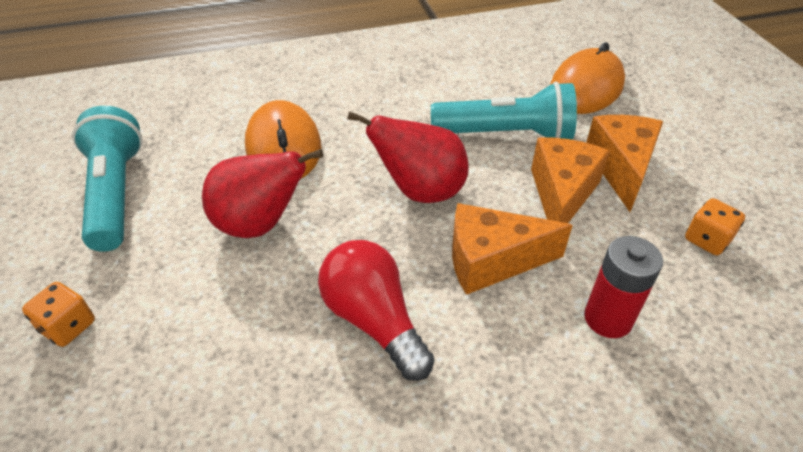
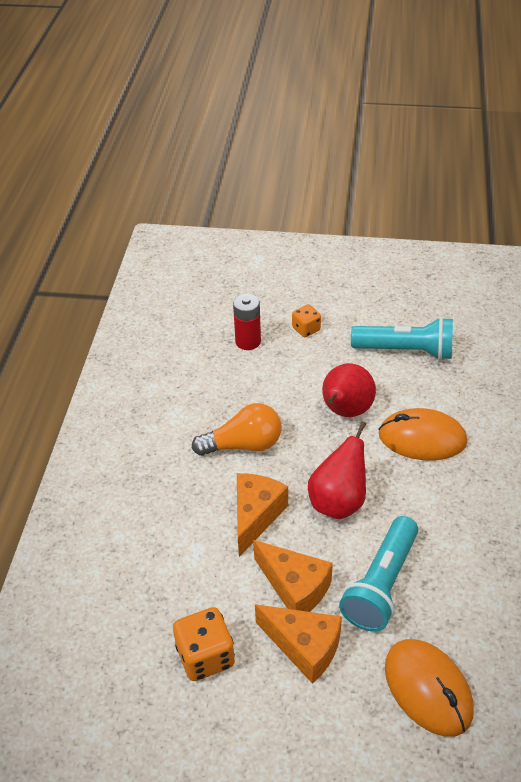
camera: 115 degrees right, 0 degrees up
(374, 321) = (243, 445): red light bulb -> orange light bulb
(608, 318) = (181, 555): red battery -> red battery (248, 341)
(707, 240) = (205, 656): orange dice -> orange dice, size x1.63

